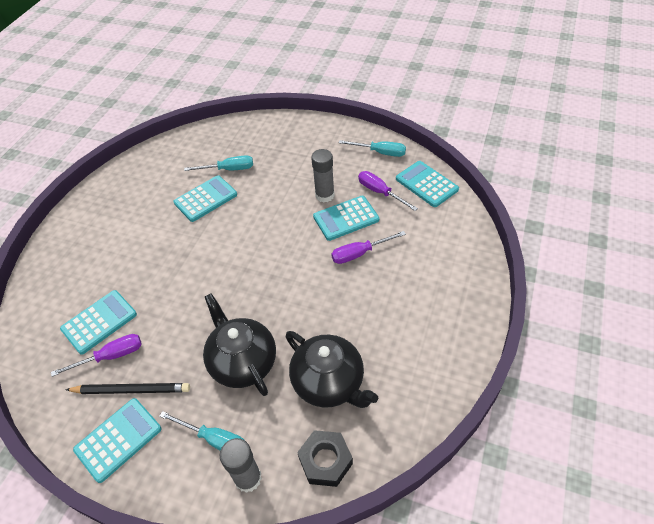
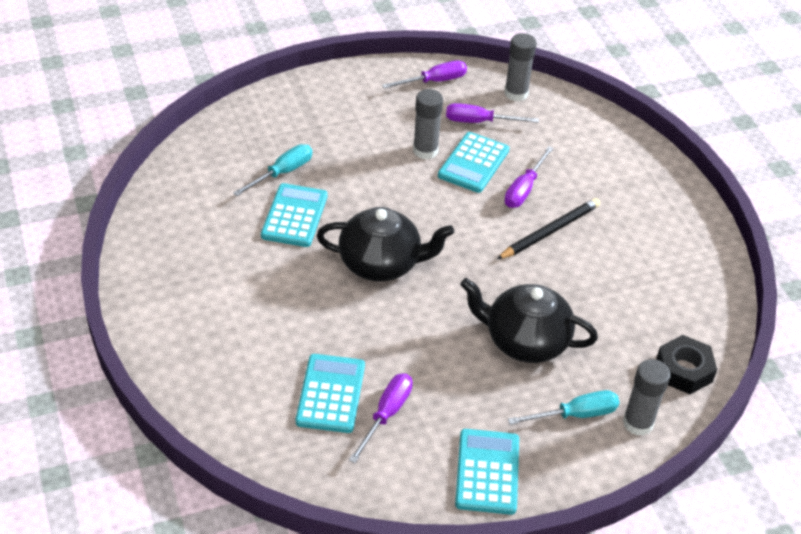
camera: 45 degrees left, 5 degrees down
(131, 390) = (446, 428): black pencil -> black pencil (550, 231)
(329, 382) = (620, 311): black teapot -> black teapot (381, 264)
(380, 152) = (434, 81): turquoise screwdriver -> purple screwdriver
(426, 184) = (516, 93): turquoise calculator -> grey glue stick

